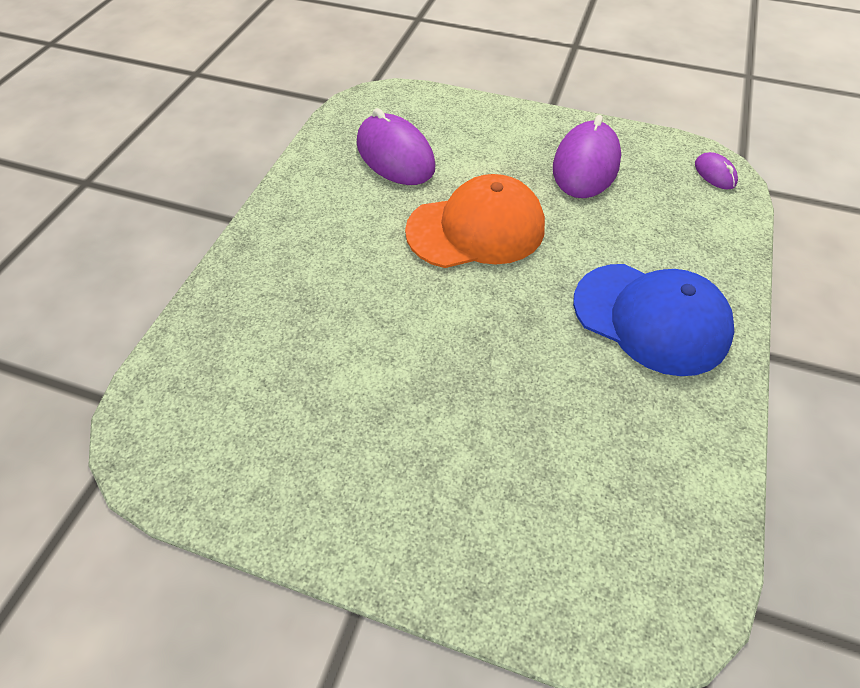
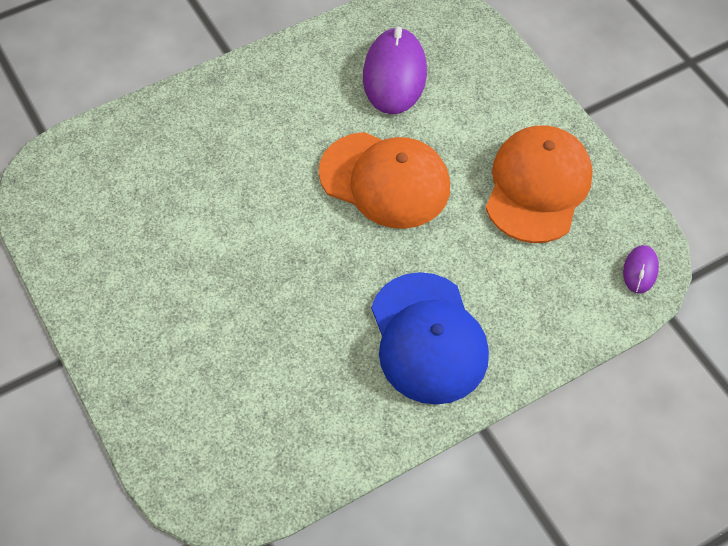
camera: 40 degrees right, 5 degrees up
(585, 165) = (537, 186): purple mouse -> orange cap

